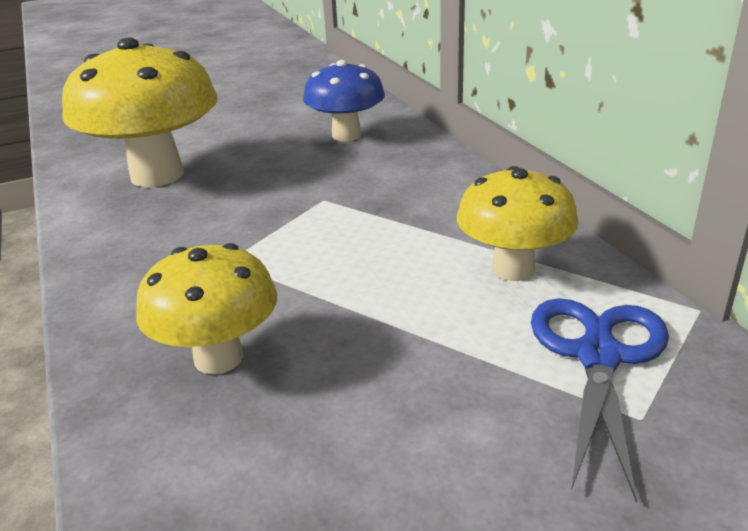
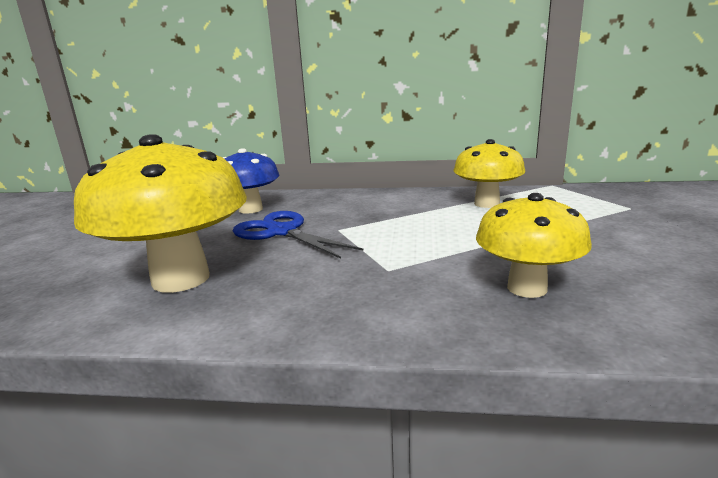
camera: 60 degrees left, 10 degrees down
(598, 356) = (580, 205): blue scissors -> blue scissors (282, 232)

